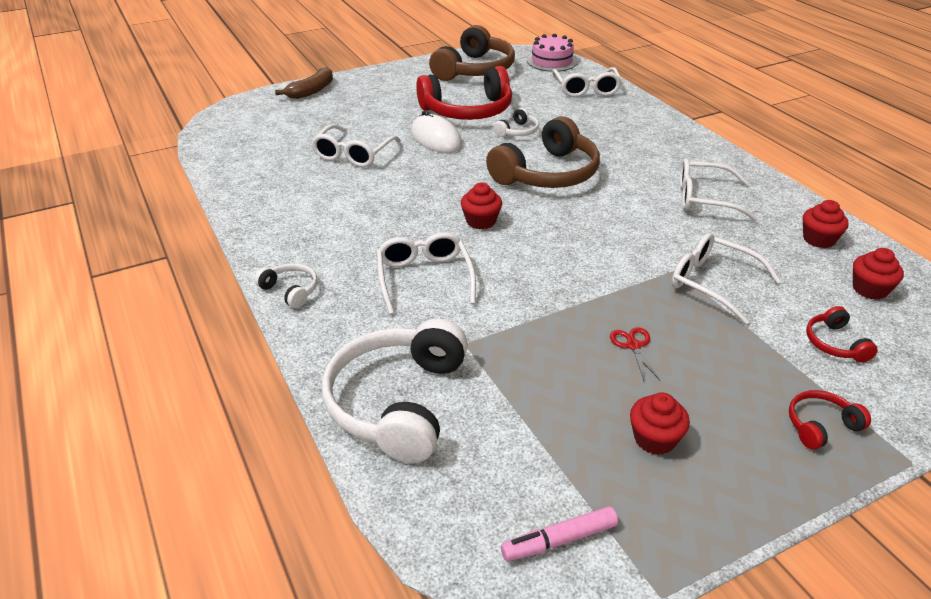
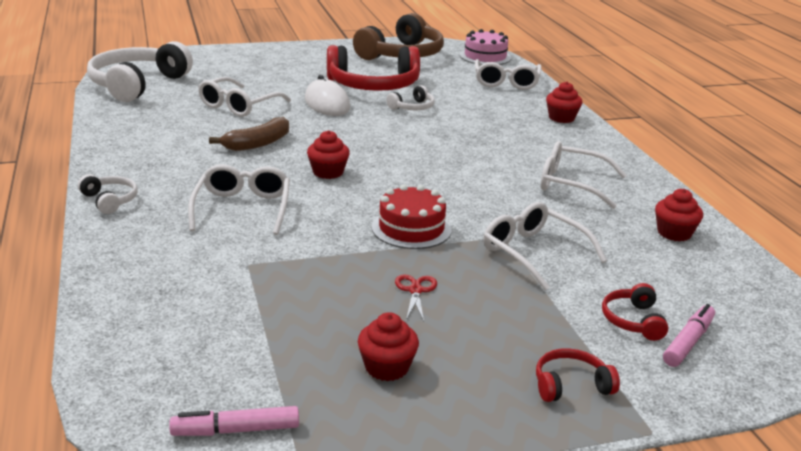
camera: 10 degrees right, 10 degrees down
(311, 91) = (231, 53): brown banana -> brown banana (258, 143)
(397, 402) = (152, 299): white headphones -> white headphones (137, 84)
(547, 174) = (420, 144): brown headphones -> none
(591, 274) = (411, 228): none -> red cake
(869, 289) = (703, 282): red cupcake -> red cupcake (561, 118)
(891, 358) = (688, 342): none -> pink marker

